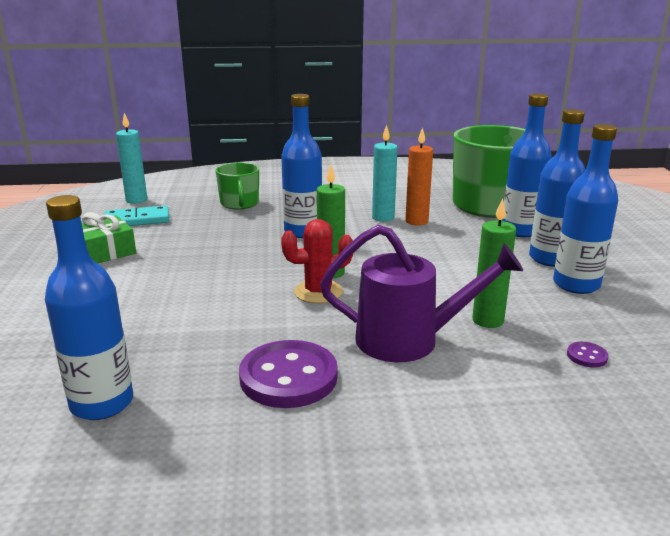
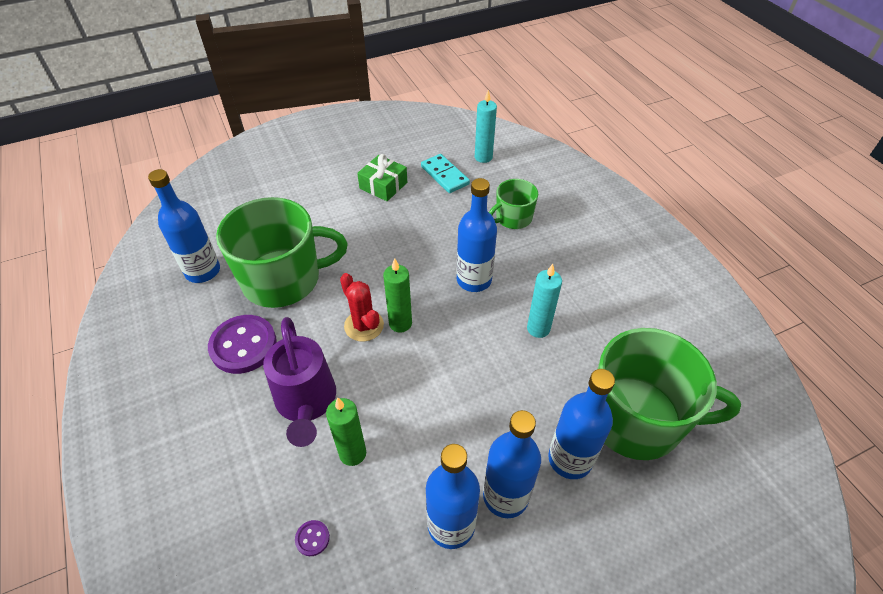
camera: 70 degrees right, 25 degrees up
(194, 334) = (283, 279): none -> green mug
(416, 221) = (544, 358): orange candle -> none

